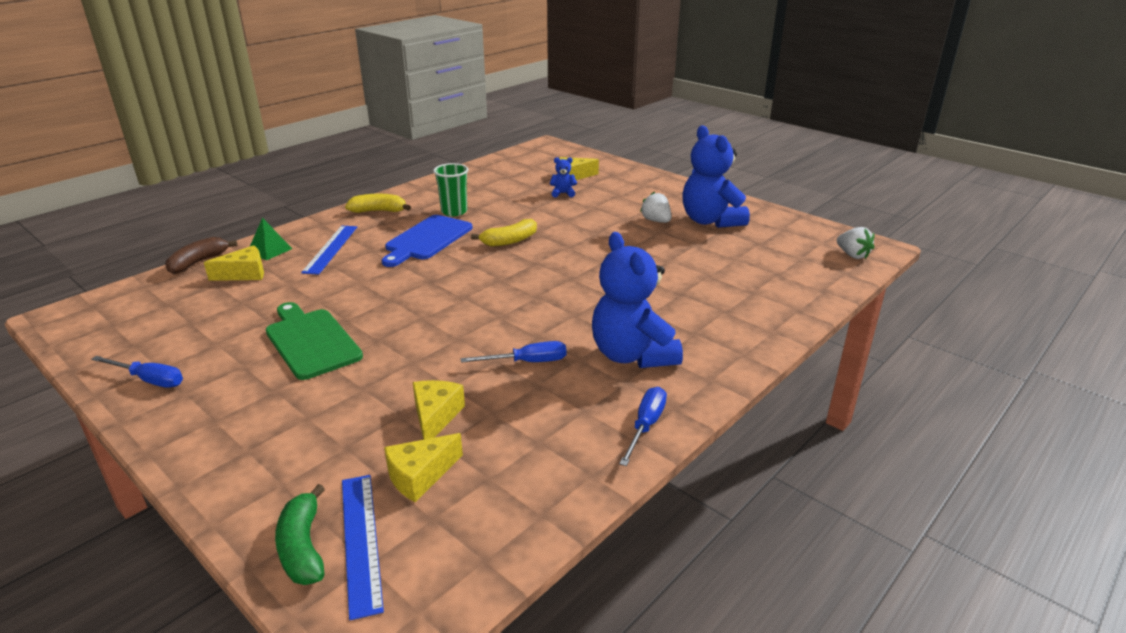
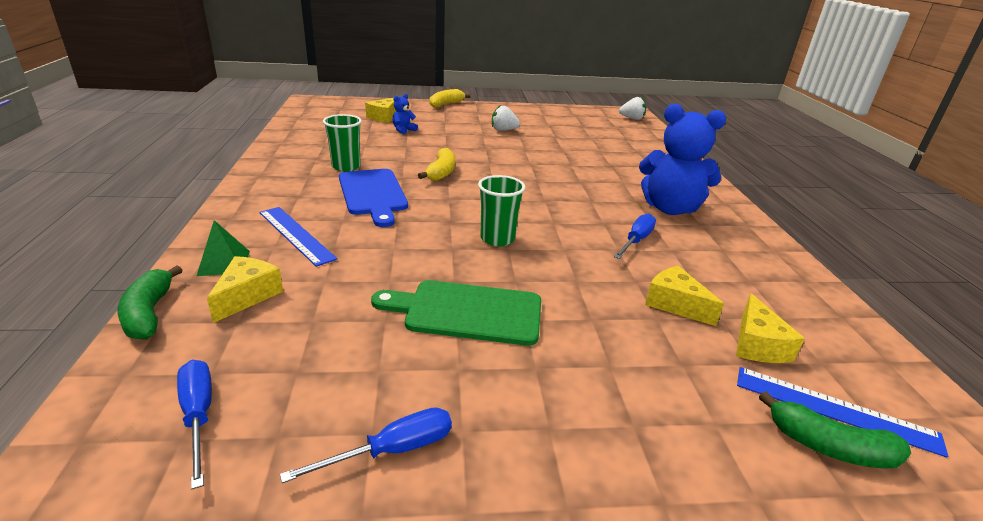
camera: 50 degrees left, 0 degrees up
(198, 262) = (149, 313): brown banana -> green banana
(379, 211) = (270, 188): yellow banana -> yellow banana (446, 104)
(431, 308) = (497, 239): none -> green cup
(645, 426) = (760, 241): blue screwdriver -> blue screwdriver (198, 416)
(710, 221) = (532, 121): blue teddy bear -> none

